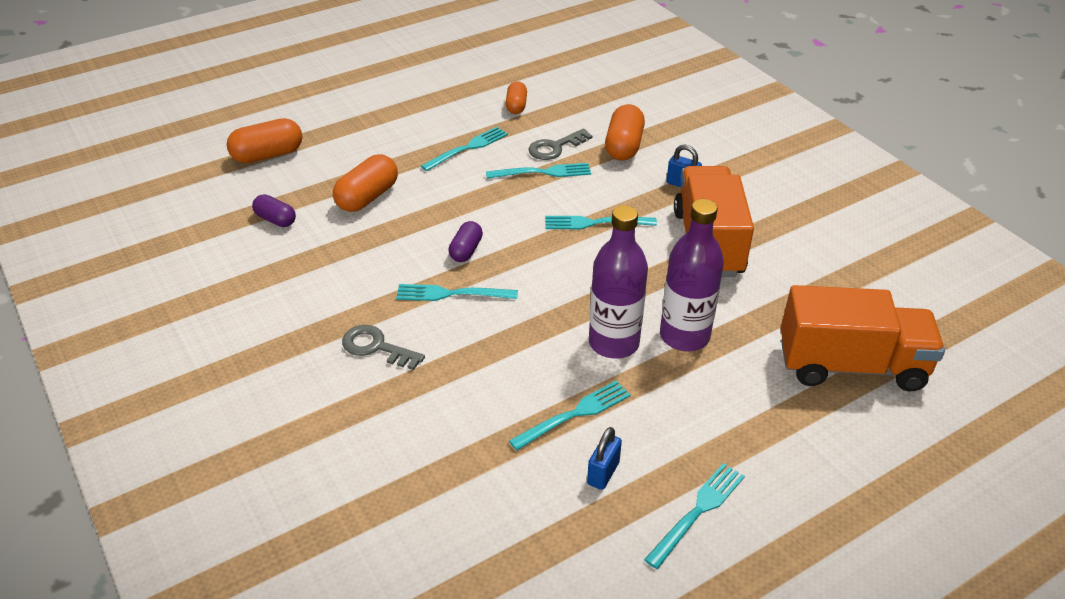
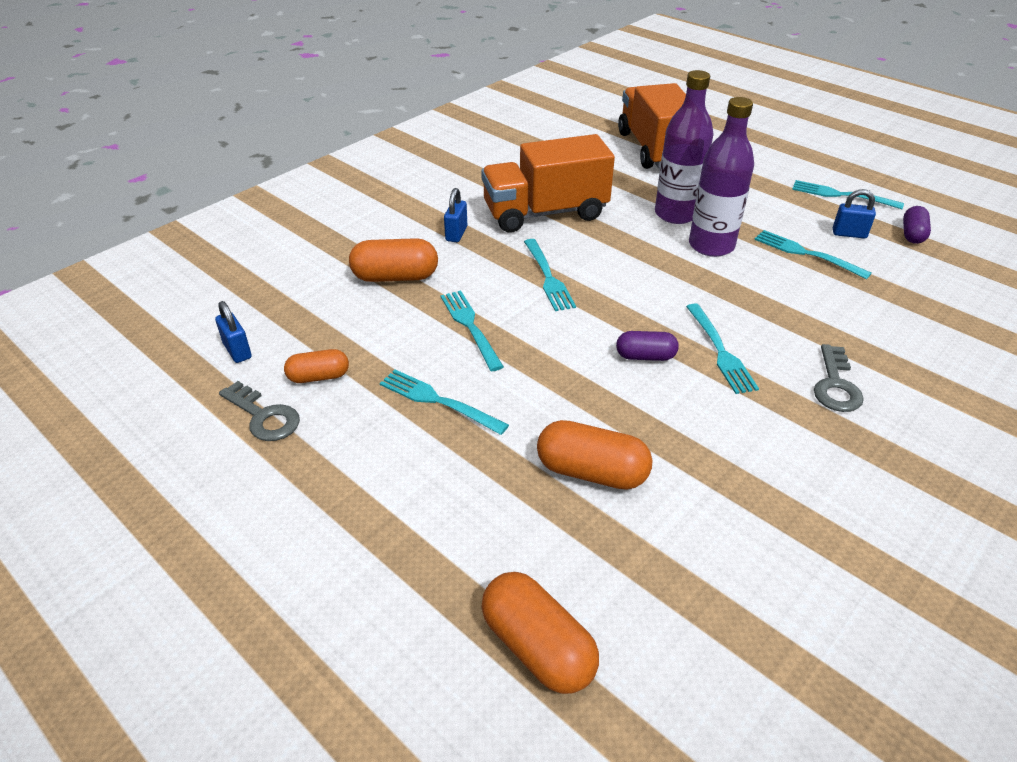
camera: 105 degrees left, 0 degrees up
(275, 219) = (694, 561): purple capsule -> purple capsule (912, 234)
(555, 147) = (413, 326): grey key -> grey key (264, 416)
(558, 79) = (237, 351): none -> blue padlock

